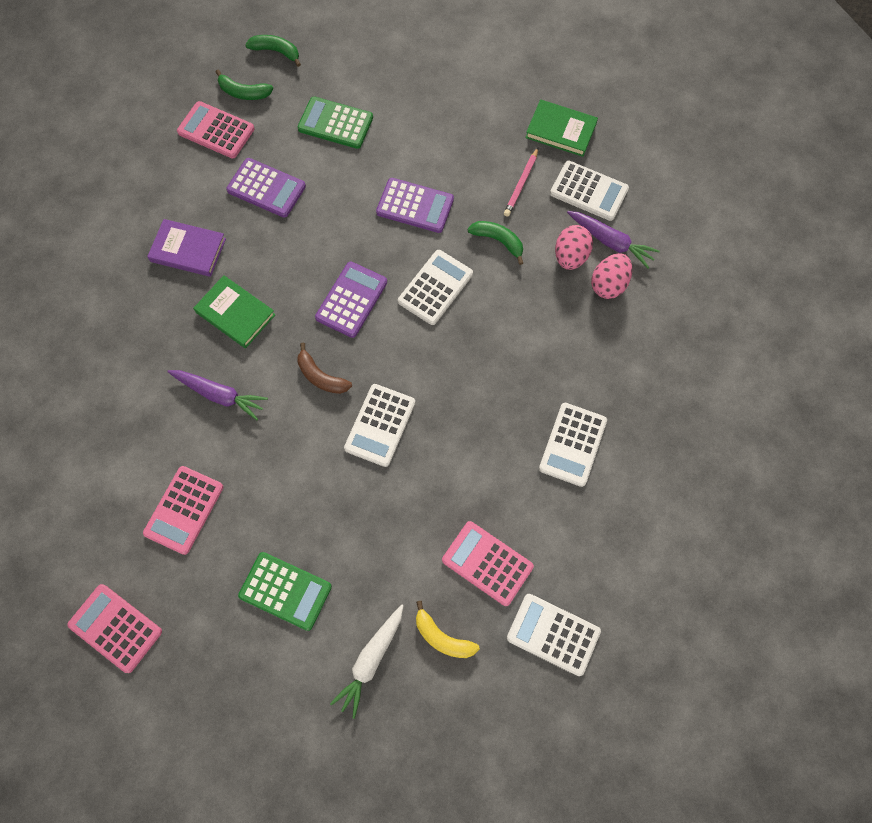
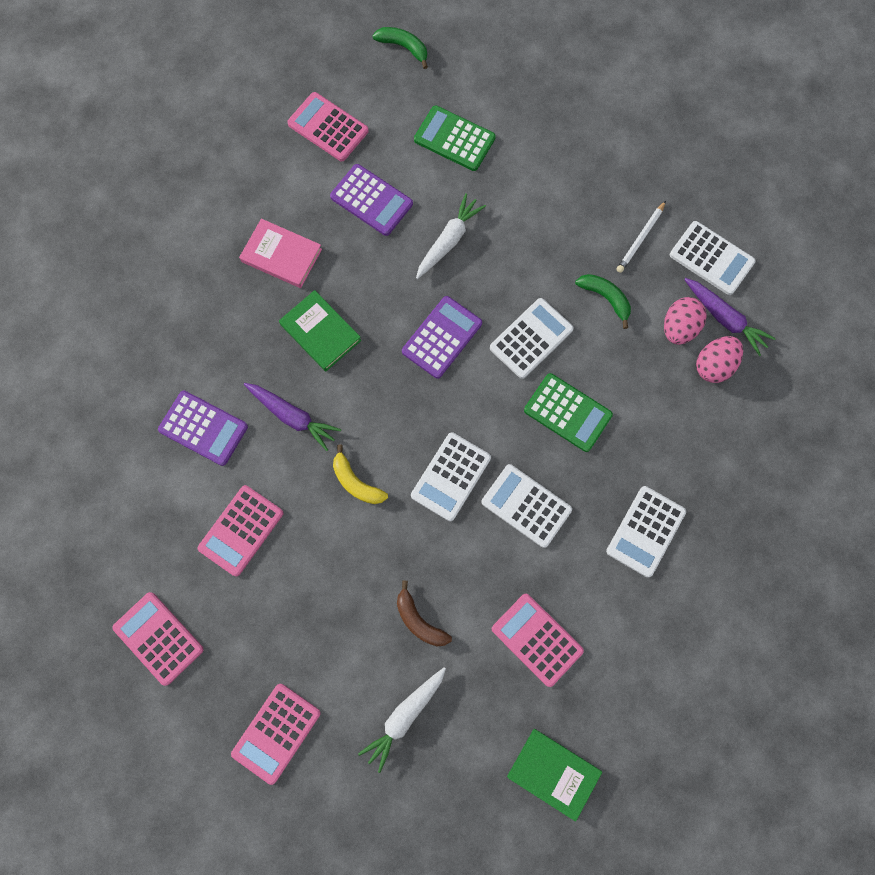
camera: 10 degrees right, 5 degrees up
(188, 250) = (281, 255): purple book -> pink book
(244, 92) = (363, 89): green banana -> none
(246, 699) = (276, 733): none -> pink calculator
(285, 591) = (330, 631): green calculator -> green calculator (567, 412)
(321, 376) = (398, 415): brown banana -> brown banana (419, 621)
(344, 213) = (448, 241): none -> white carrot
(415, 206) = (524, 245): purple calculator -> purple calculator (203, 428)
(442, 637) = (479, 707): yellow banana -> yellow banana (356, 482)
(521, 184) = (640, 239): pink pencil -> white pencil
(553, 634) = (591, 724): white calculator -> white calculator (526, 506)
(561, 131) = (693, 185): green book -> green book (553, 773)

